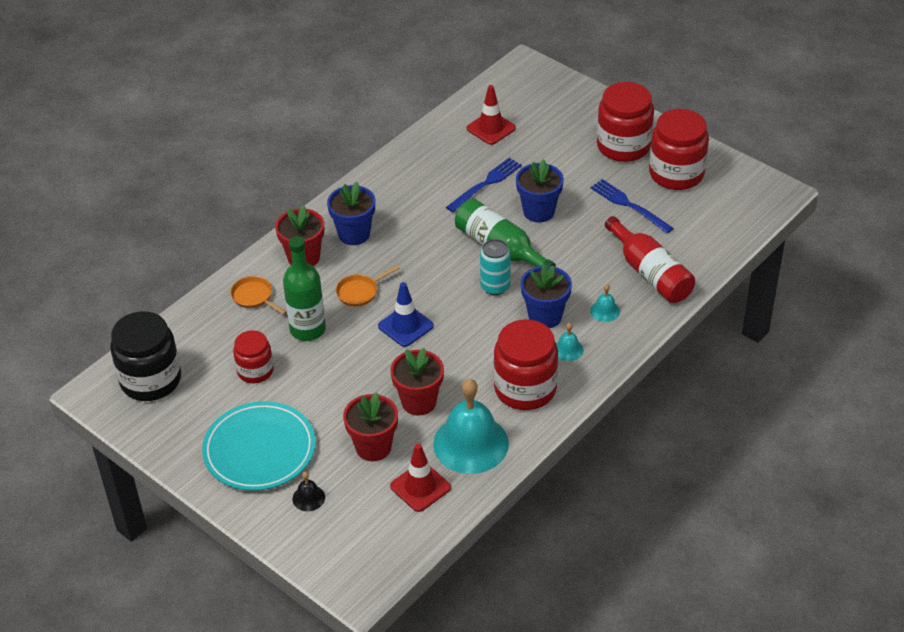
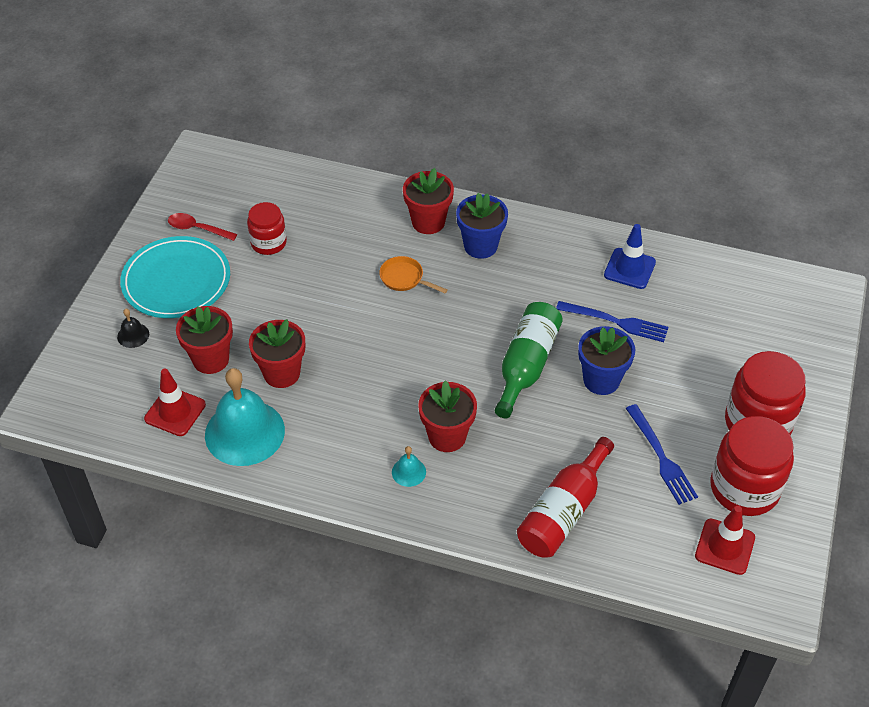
camera: 65 degrees right, 5 degrees up
(151, 380) = (227, 181): black jar -> none
(200, 418) = (197, 229): none -> red spoon
(254, 297) = (359, 208): orange pan -> none
(307, 329) = (337, 259): green bottle -> none
(405, 326) = (376, 328): blue traffic cone -> blue traffic cone (629, 268)
(491, 128) = (705, 297): red traffic cone -> red traffic cone (725, 547)
(495, 286) = (468, 380): turquoise can -> none
(525, 389) = (336, 453): red jar -> none
(545, 316) = (447, 436): blue flower pot -> red flower pot
(605, 311) = (482, 487): turquoise bell -> none
(628, 205) = (661, 458): blue fork -> blue fork turned 135 degrees clockwise

